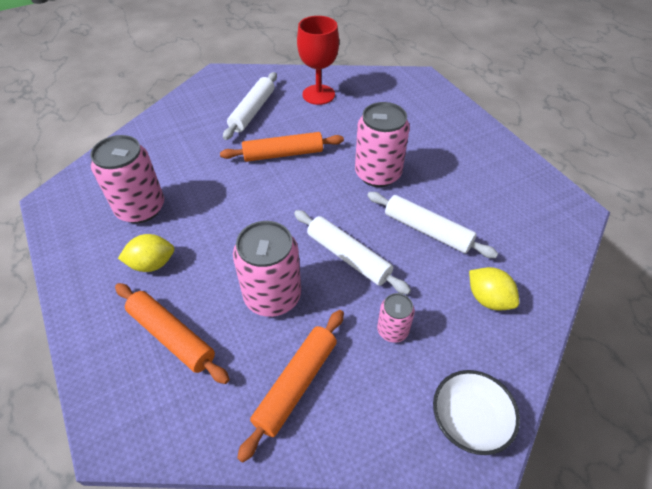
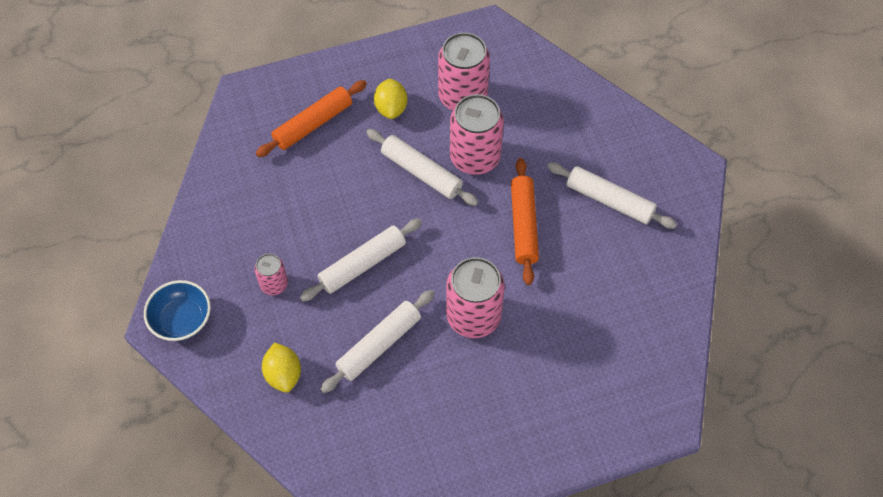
camera: 100 degrees right, 10 degrees up
(234, 227) = (421, 172): none -> white rolling pin
(272, 296) = (333, 197): pink can -> pink can (475, 157)
(296, 384) = (247, 205): orange rolling pin -> none
(318, 95) = (637, 278): red goblet -> none
(469, 420) = (182, 319): white bowl -> blue bowl
(488, 299) = (283, 374): yellow lemon -> yellow lemon turned 75 degrees counterclockwise

